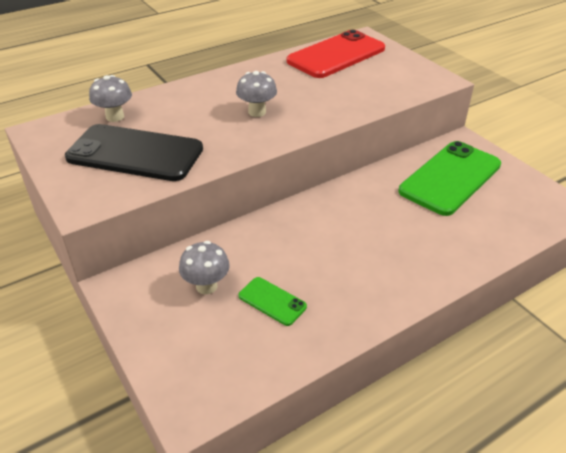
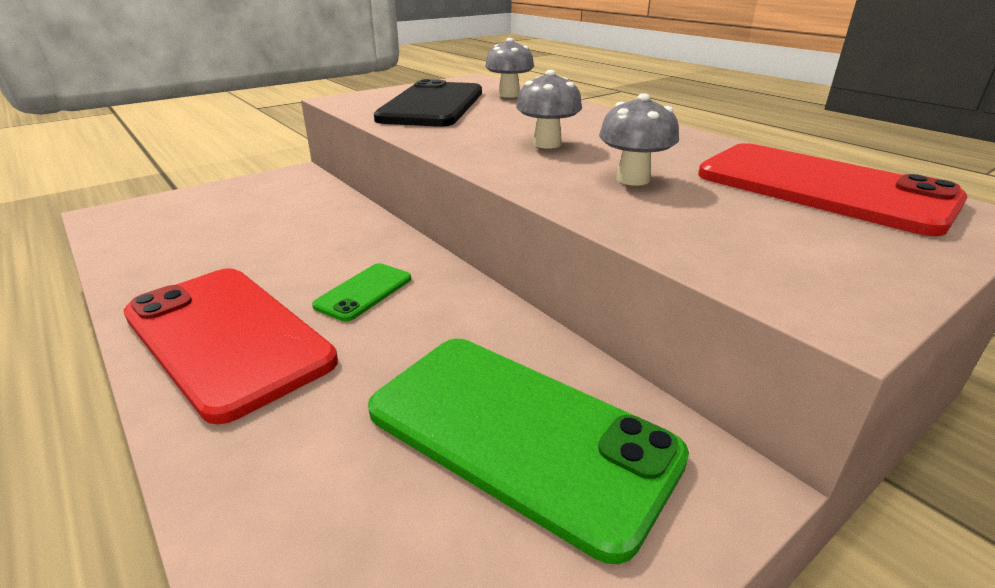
camera: 85 degrees right, 10 degrees down
(206, 286) = (274, 208): grey mushroom -> grey mushroom (633, 179)
(272, 301) = (225, 243): green phone -> green phone (364, 292)
(396, 272) = (227, 337): none -> red phone

